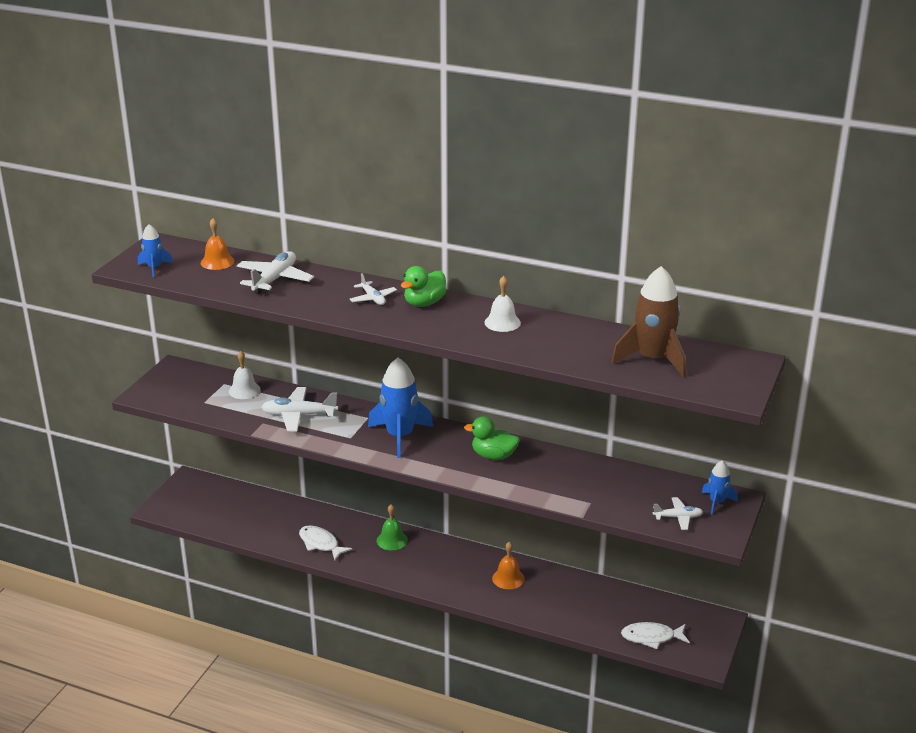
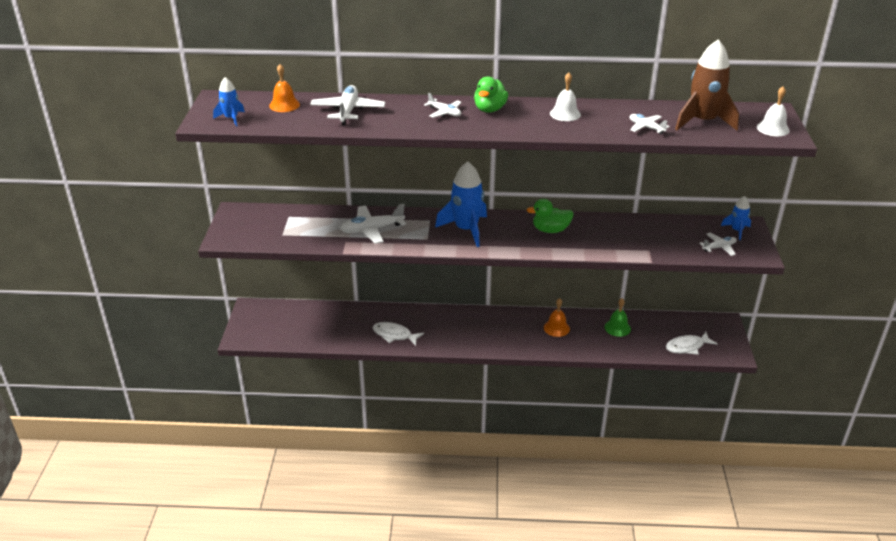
camera: 20 degrees left, 5 degrees up
(244, 390) = (310, 218): white bell -> white bell (773, 128)
(392, 540) = (449, 319): green bell -> green bell (617, 328)
(579, 355) = (646, 128): none -> white plane

